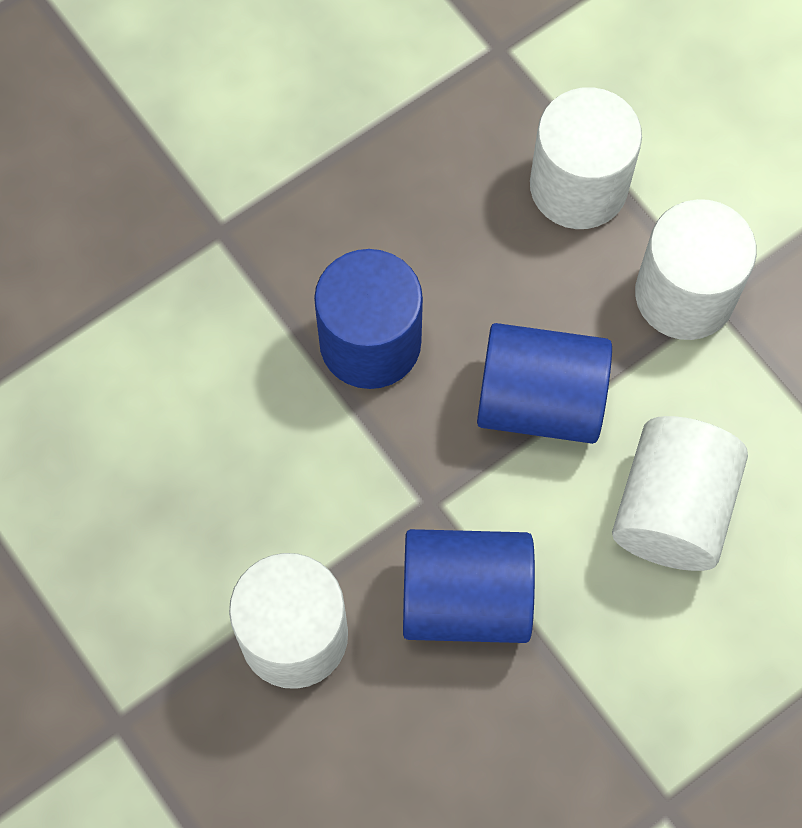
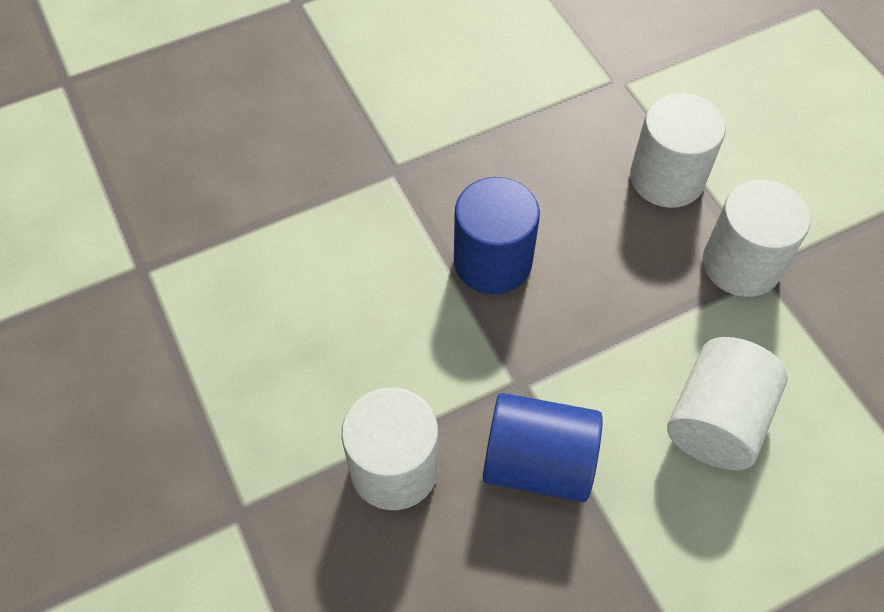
camera: 10 degrees right, 10 degrees down
(540, 401) = (618, 323): blue cylinder -> none

